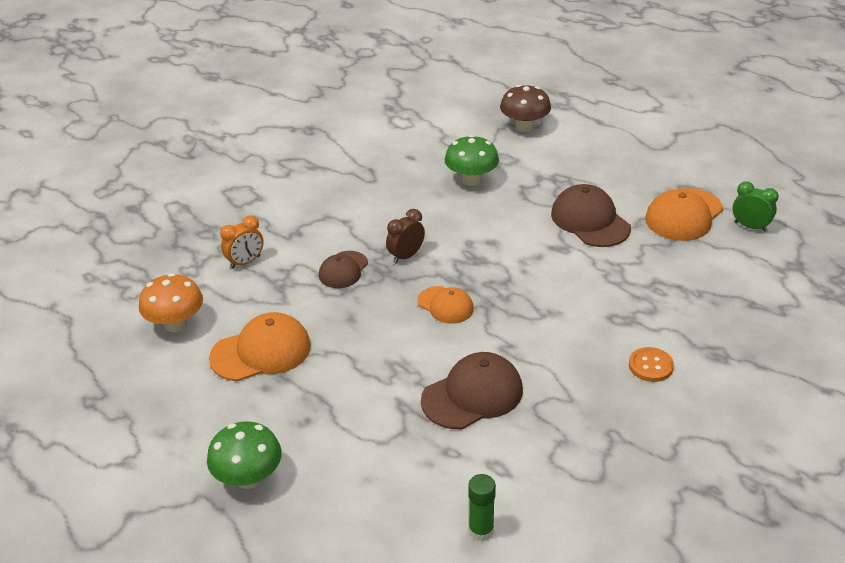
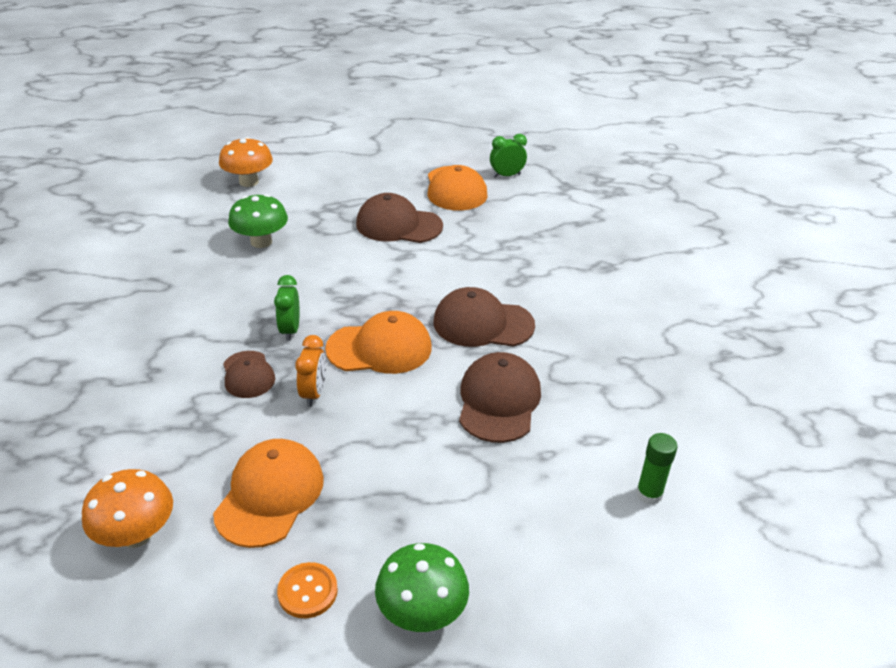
camera: 50 degrees left, 0 degrees up
(245, 262) = (134, 428): orange clock -> orange clock (313, 393)
(406, 256) = (290, 330): brown clock -> green clock
(445, 305) = (380, 348): orange cap -> orange cap, size x1.62
(524, 127) = (249, 182): brown mushroom -> orange mushroom
(543, 334) = (483, 323): none -> brown cap
(650, 366) = (579, 299): orange button -> orange button (307, 591)

